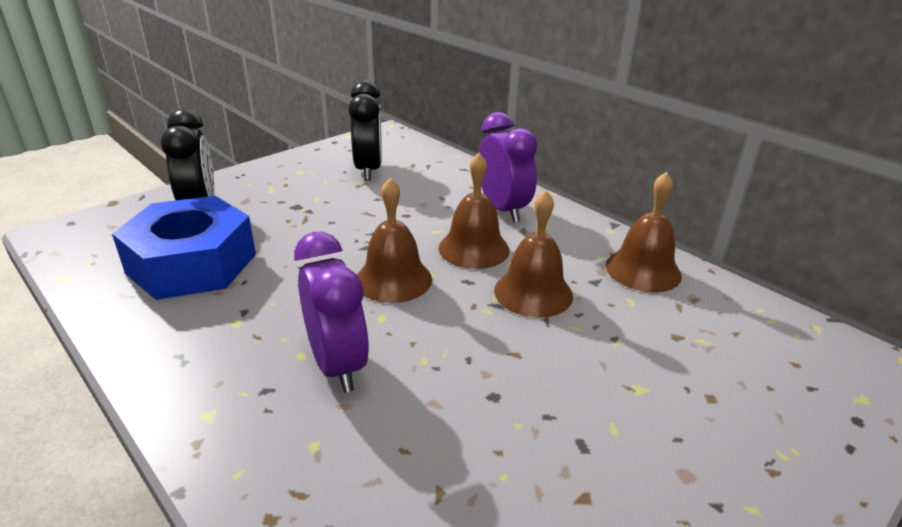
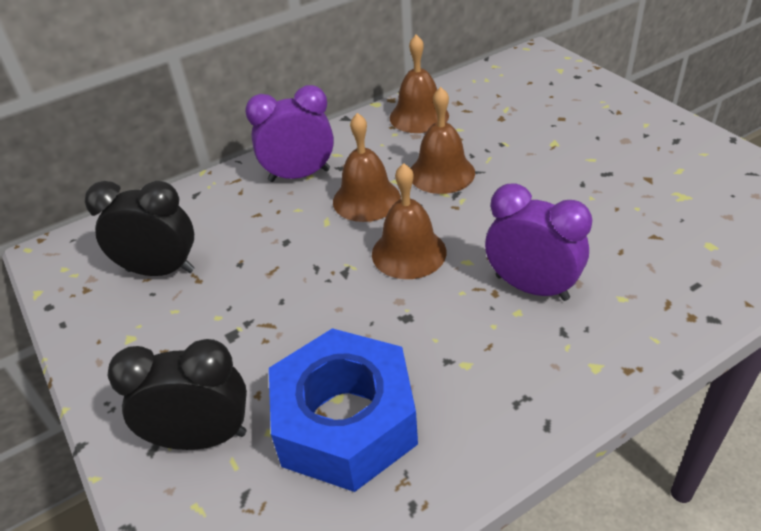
camera: 75 degrees left, 10 degrees up
(337, 365) = (531, 287): purple clock -> purple clock turned 45 degrees clockwise

